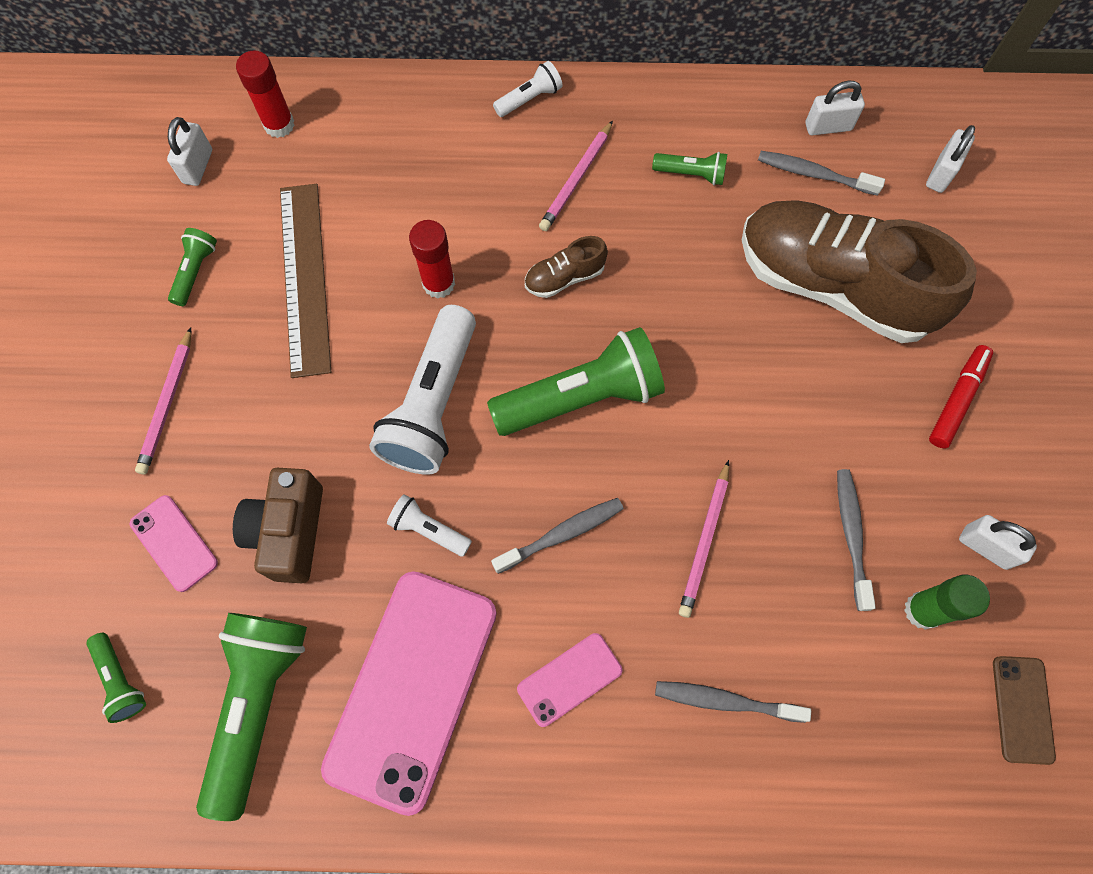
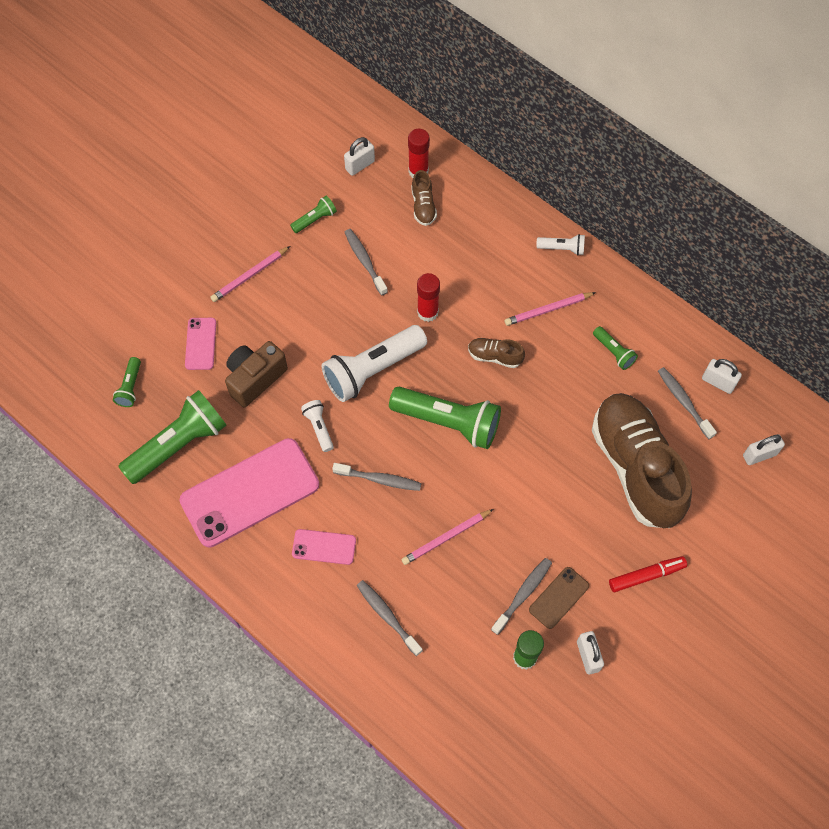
camera: 40 degrees right, 5 degrees down
(305, 277) = (364, 261): brown ruler -> grey toothbrush
(321, 161) = (423, 206): none -> brown shoe
(1022, 709) = (530, 742): brown phone -> brown phone (559, 598)

